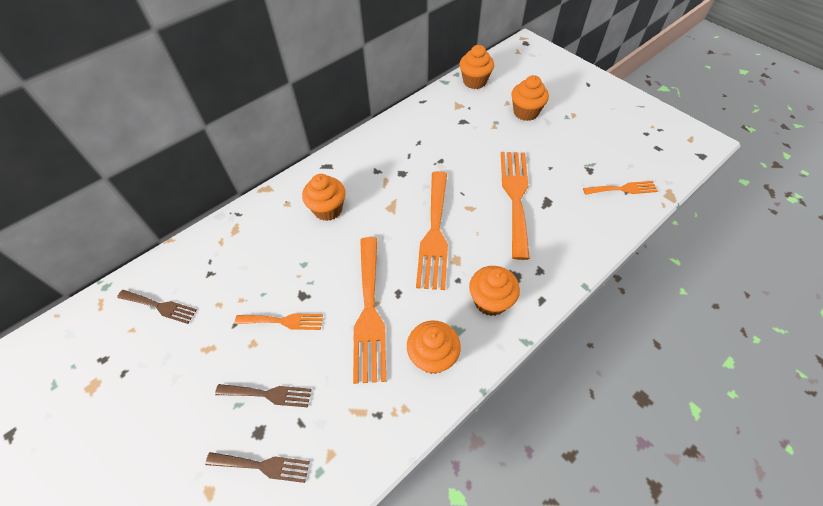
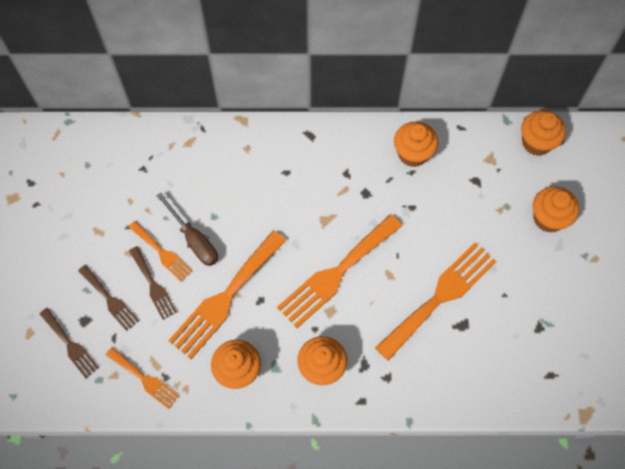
camera: 40 degrees right, 10 degrees up
(160, 306) = (91, 169): brown fork -> brown fork (153, 285)
(303, 292) = (194, 240): none -> brown screwdriver
(328, 209) = (273, 180): orange cupcake -> orange cupcake (413, 154)
(623, 189) = (547, 371): orange fork -> orange fork (144, 379)

